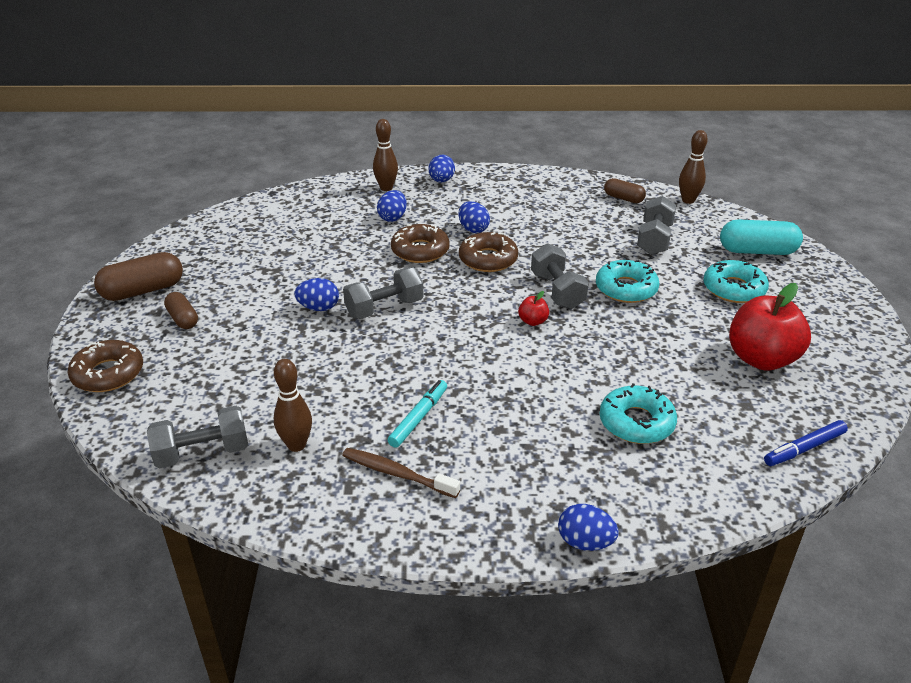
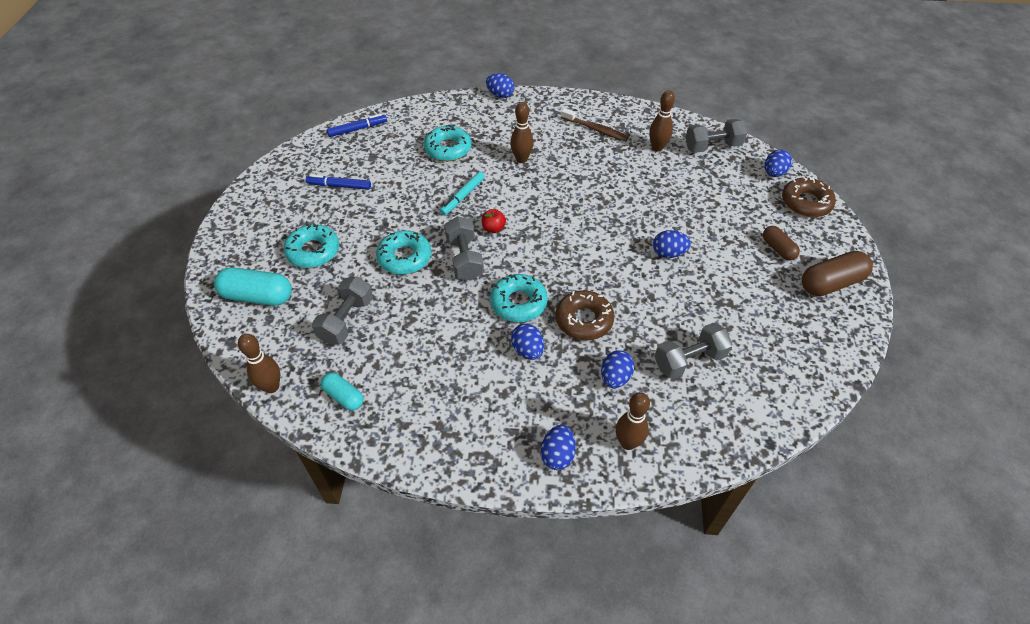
camera: 175 degrees left, 15 degrees up
(126, 413) = (774, 173): none -> blue egg
(384, 308) = (613, 249): grey dumbbell -> grey dumbbell (689, 360)
(418, 418) = (583, 159): turquoise marker -> turquoise marker (462, 197)
(488, 259) = (518, 303): brown donut -> turquoise donut
(516, 412) = (521, 159): none -> brown bowling pin
(623, 198) = (344, 396): brown capsule -> turquoise capsule
(761, 359) = (339, 186): red apple -> blue marker

